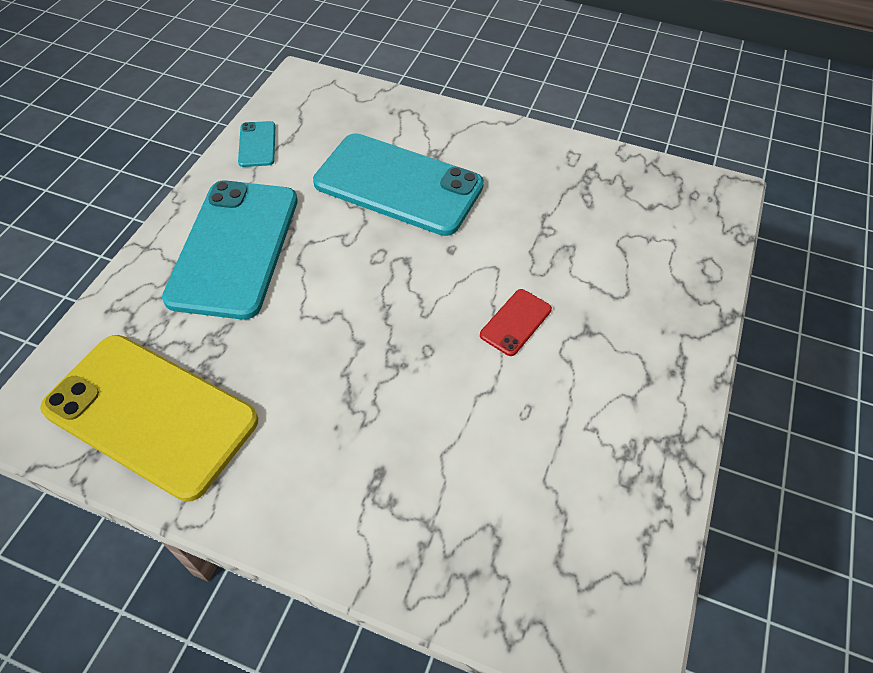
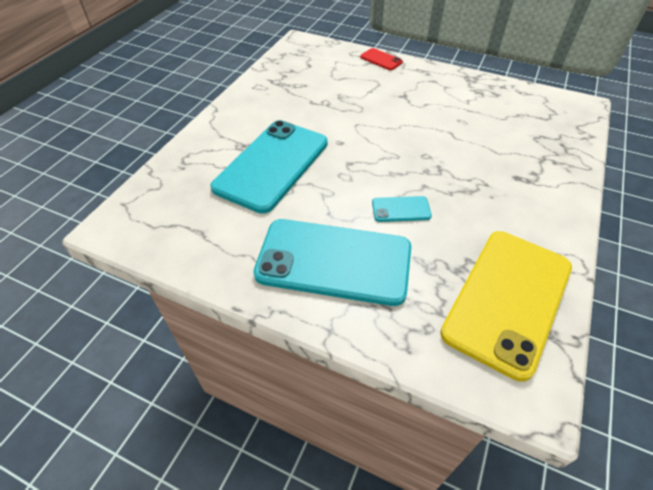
camera: 85 degrees left, 5 degrees down
(257, 144) = (200, 255): turquoise phone -> turquoise phone (401, 209)
(516, 322) = (400, 120): red phone -> red phone (381, 59)

